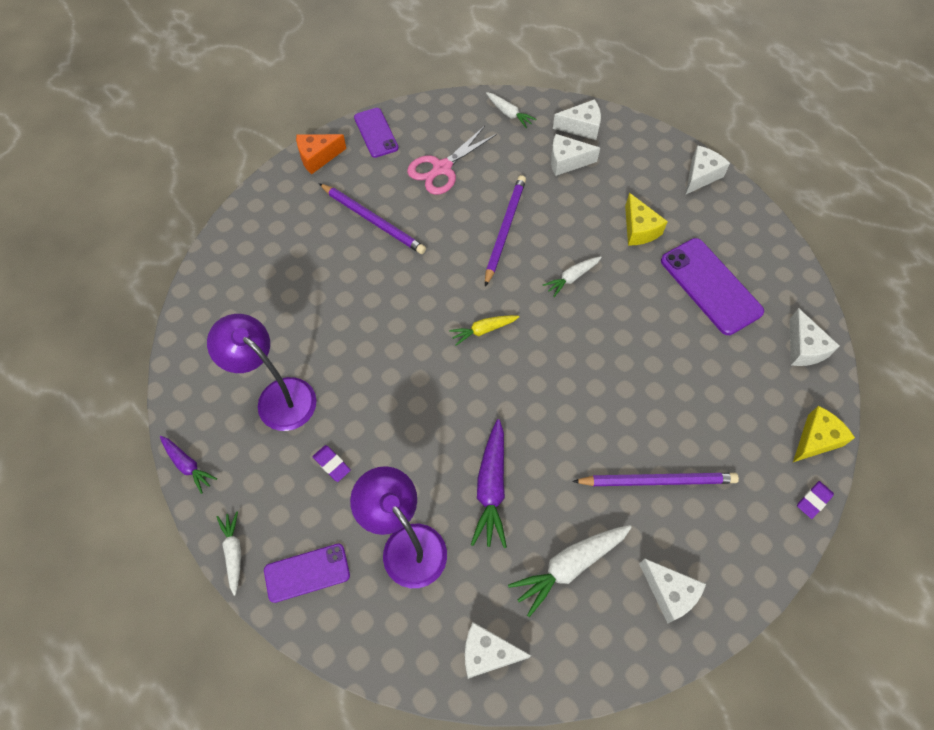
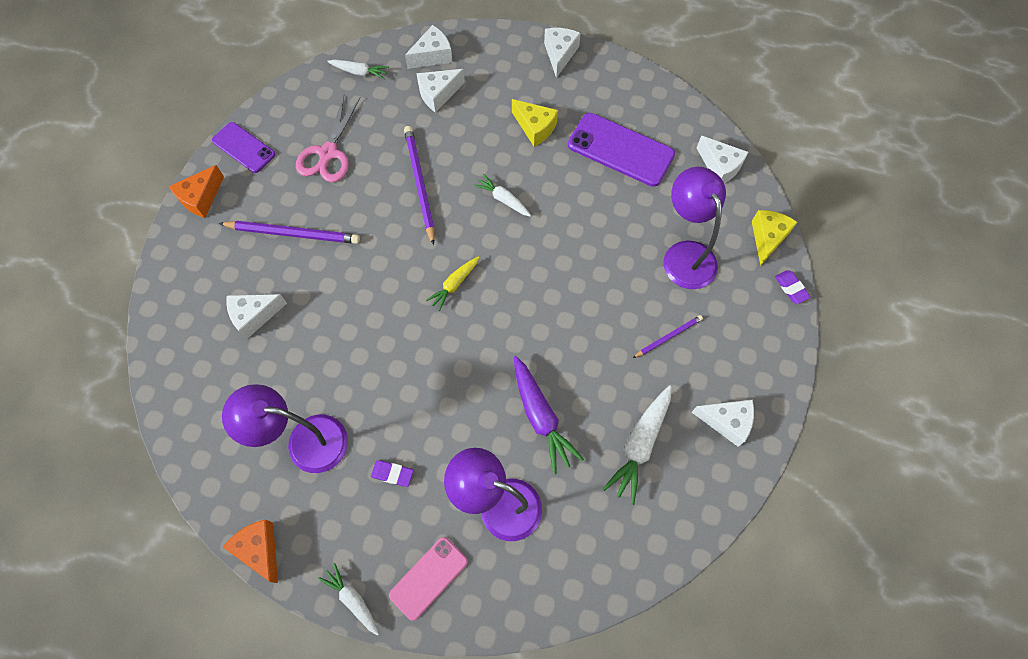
camera: 30 degrees left, 5 degrees up
(188, 465) = (260, 549): purple carrot -> orange cheese
(307, 573) = (428, 578): purple phone -> pink phone
(487, 653) = (616, 552): white cheese -> white cheese (254, 316)
(572, 278) = (503, 199): white carrot -> white carrot turned 105 degrees clockwise
(657, 480) = (668, 337): purple pencil -> purple pencil, size x0.56
(719, 412) = (685, 254): none -> purple lamp
(813, 500) = (791, 288): purple eraser -> purple eraser turned 45 degrees counterclockwise

